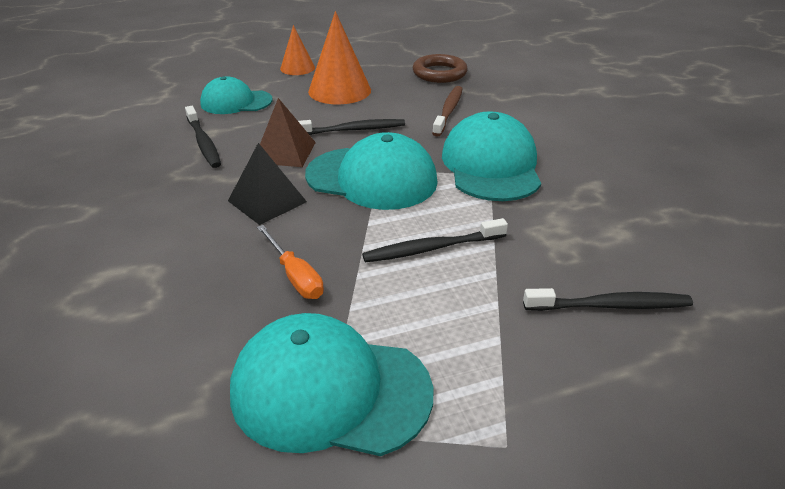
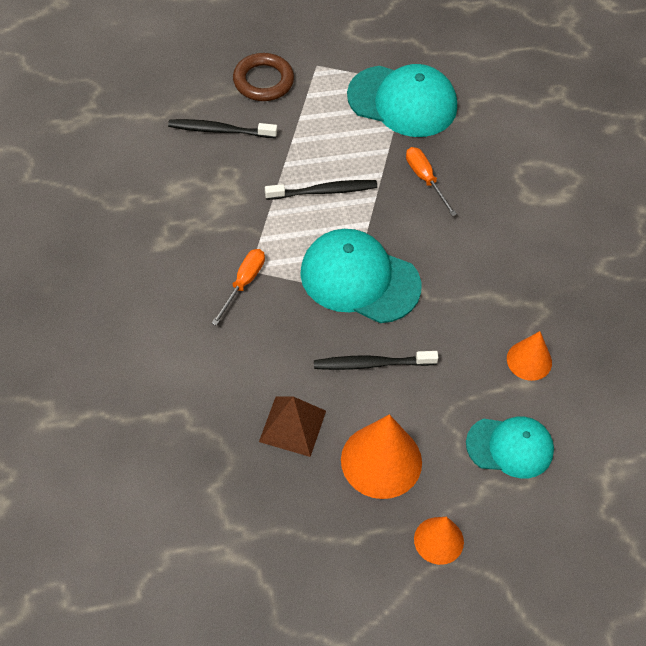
camera: 175 degrees left, 20 degrees up
(203, 142) = (529, 360): black toothbrush -> orange cone
(267, 201) = (453, 260): black pyramid -> none
(285, 152) = (442, 331): brown pyramid -> brown pyramid (292, 426)
(439, 73) = (240, 494): brown ring -> brown ring (263, 81)
(448, 111) = (256, 390): brown toothbrush -> none
(491, 165) = (243, 283): turquoise cap -> orange screwdriver

